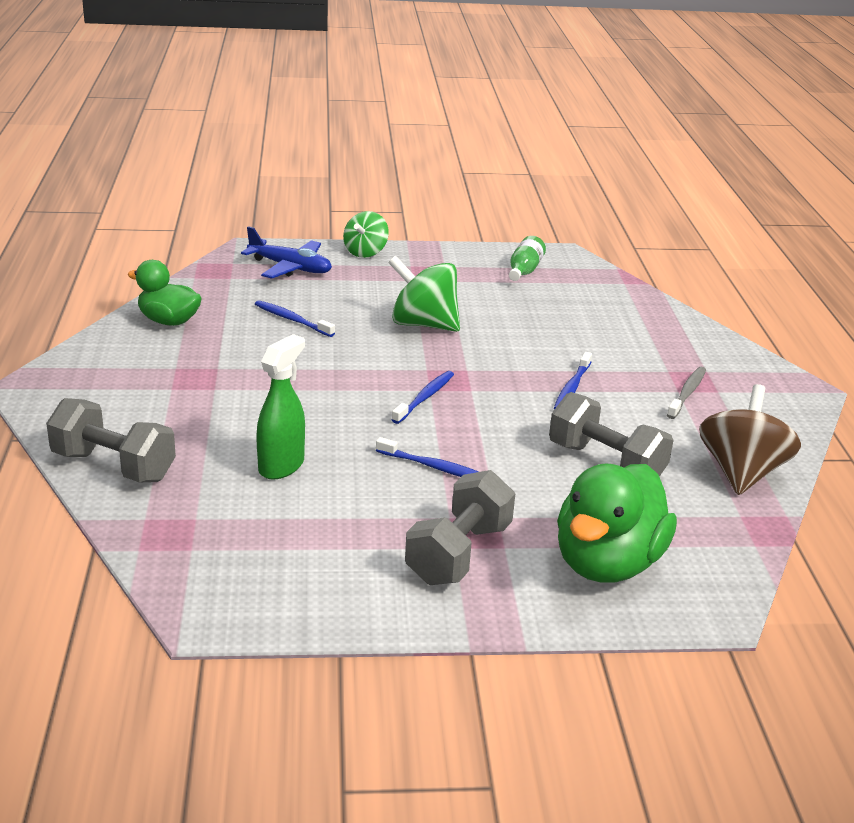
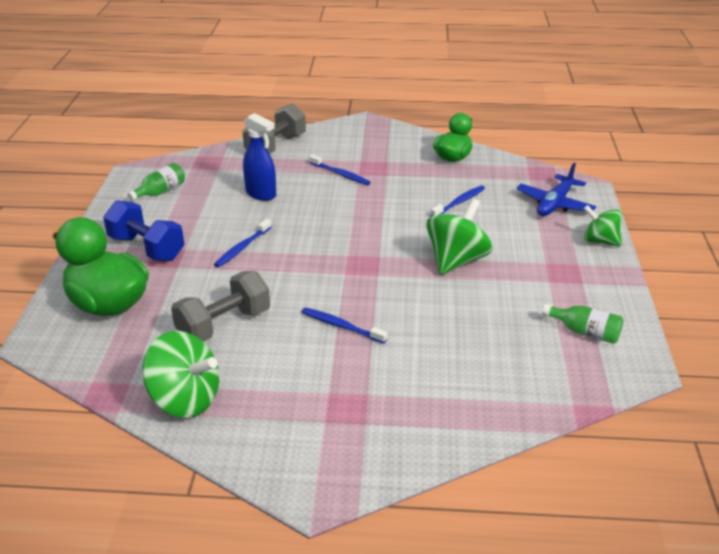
camera: 100 degrees right, 5 degrees up
(281, 466) = (261, 194): green spray bottle -> blue spray bottle
(281, 570) = (160, 192): none -> green bottle
(424, 398) = (335, 251): blue toothbrush -> blue toothbrush (340, 174)
(459, 554) = (146, 248): grey dumbbell -> blue dumbbell
(687, 393) = (322, 397): grey toothbrush -> none
(741, 473) = (185, 399): brown spinning top -> green spinning top

